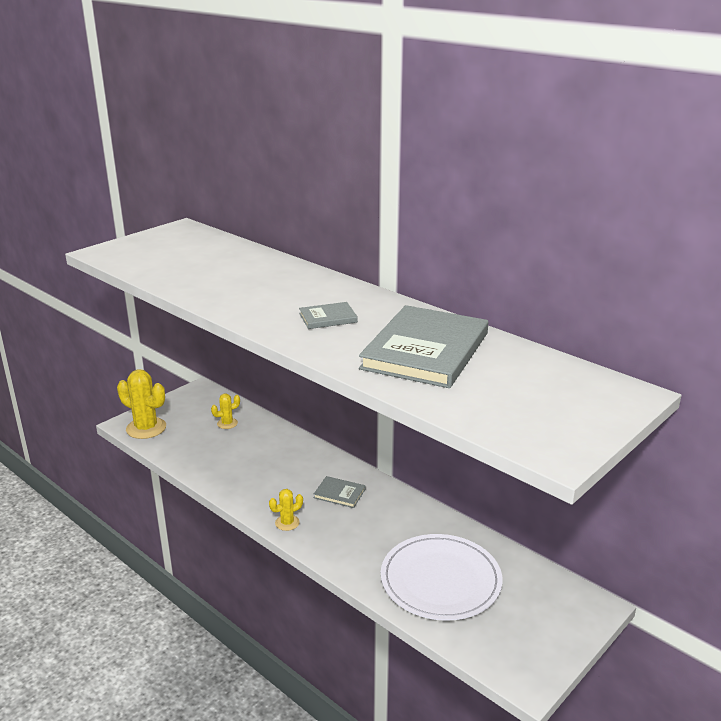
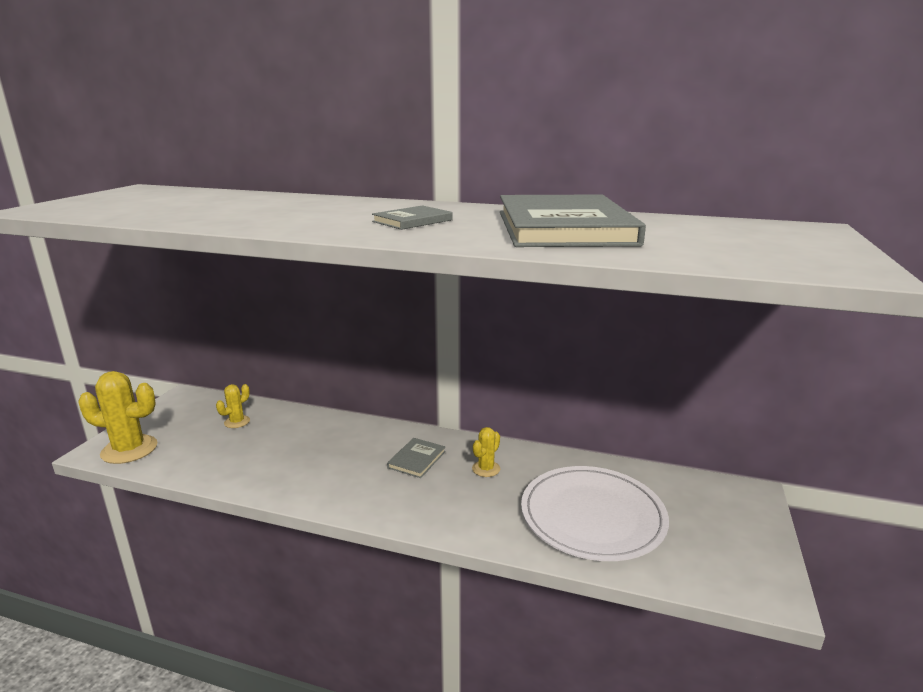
camera: 25 degrees left, 5 degrees down
(287, 523) = (377, 506): yellow cactus -> yellow cactus (486, 469)
(339, 493) = (416, 459): grey book -> grey book turned 60 degrees counterclockwise

